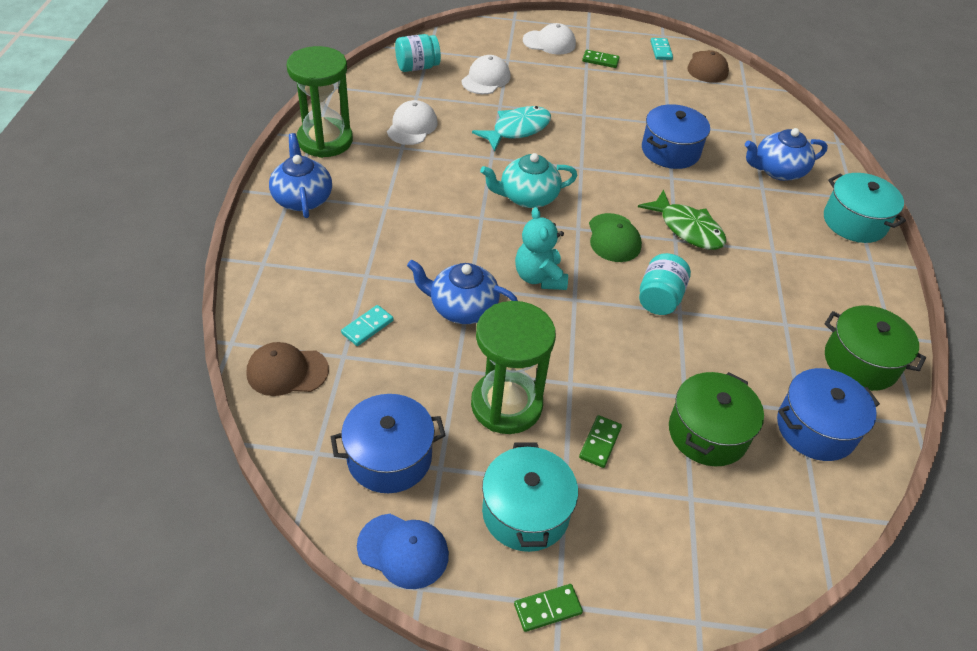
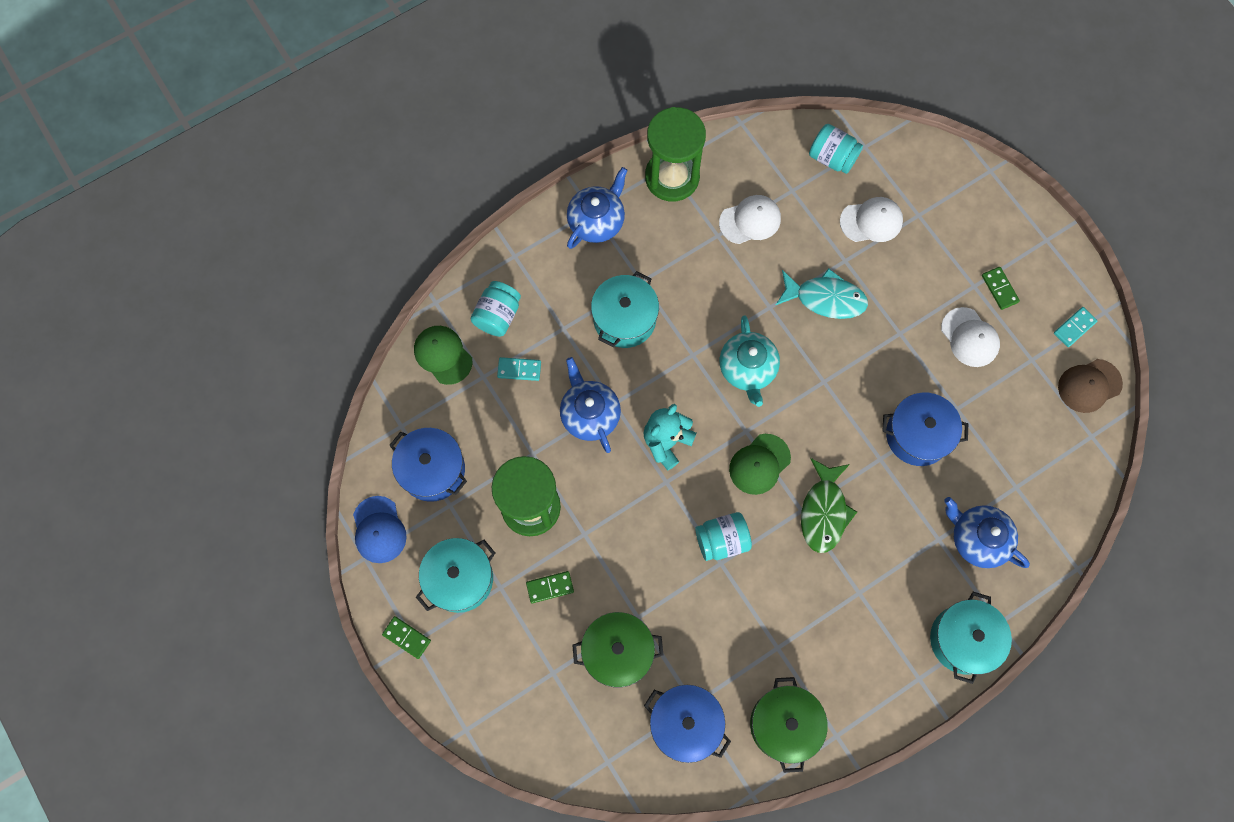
camera: 55 degrees right, 25 degrees up
(287, 371) = (443, 355): brown cap -> green cap
(300, 308) = (498, 315): none -> turquoise jar
(404, 235) = (624, 319): none -> turquoise pot
(527, 197) = (747, 369): turquoise teapot -> turquoise teapot turned 135 degrees counterclockwise
(549, 42) = (983, 227): white cap -> white cap (969, 337)

